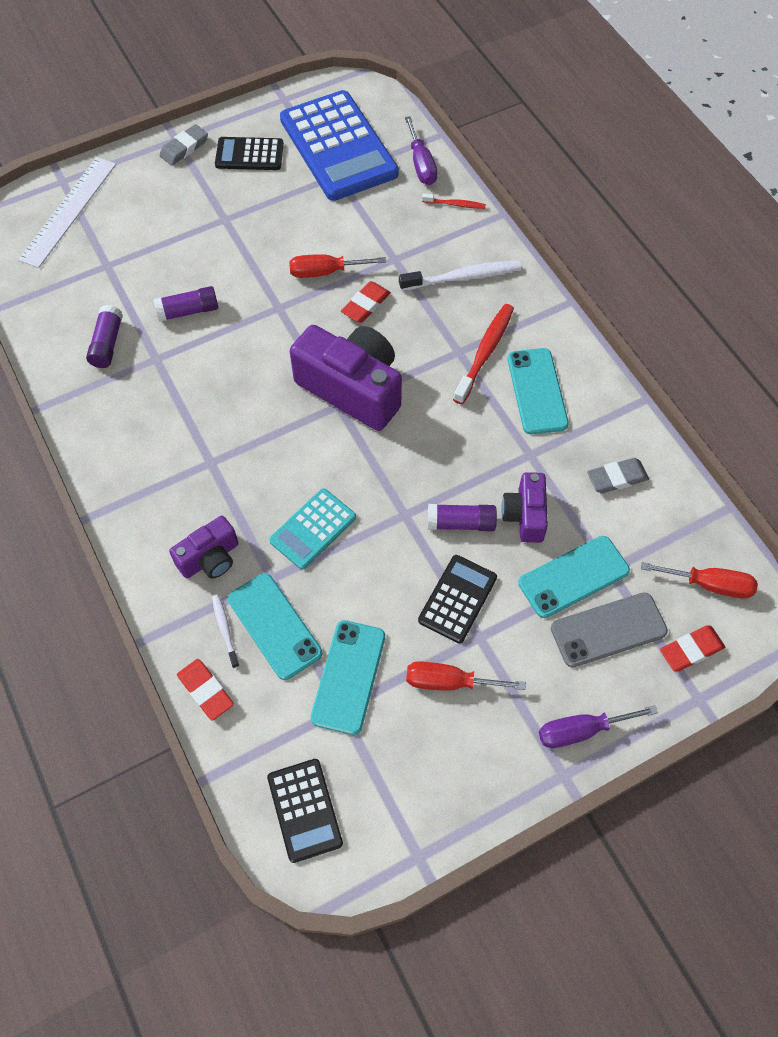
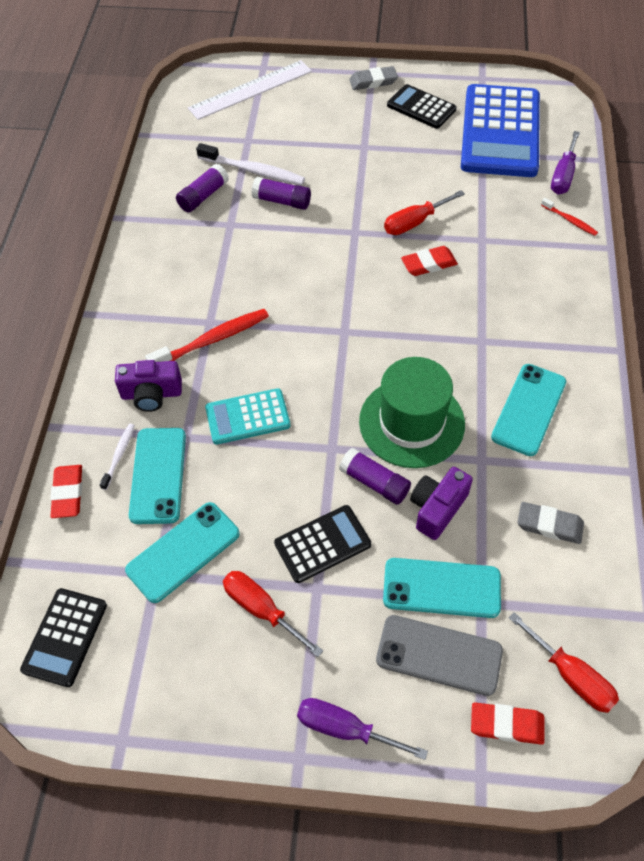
camera: 35 degrees right, 5 degrees down
(325, 272) = (414, 222): red screwdriver -> red screwdriver turned 60 degrees counterclockwise
(352, 388) = (366, 324): purple camera -> none
(453, 455) = (411, 422): none -> green hat
(462, 277) = (531, 282): white toothbrush -> white toothbrush (253, 171)
(485, 352) = (505, 353): red toothbrush -> red toothbrush (212, 340)

